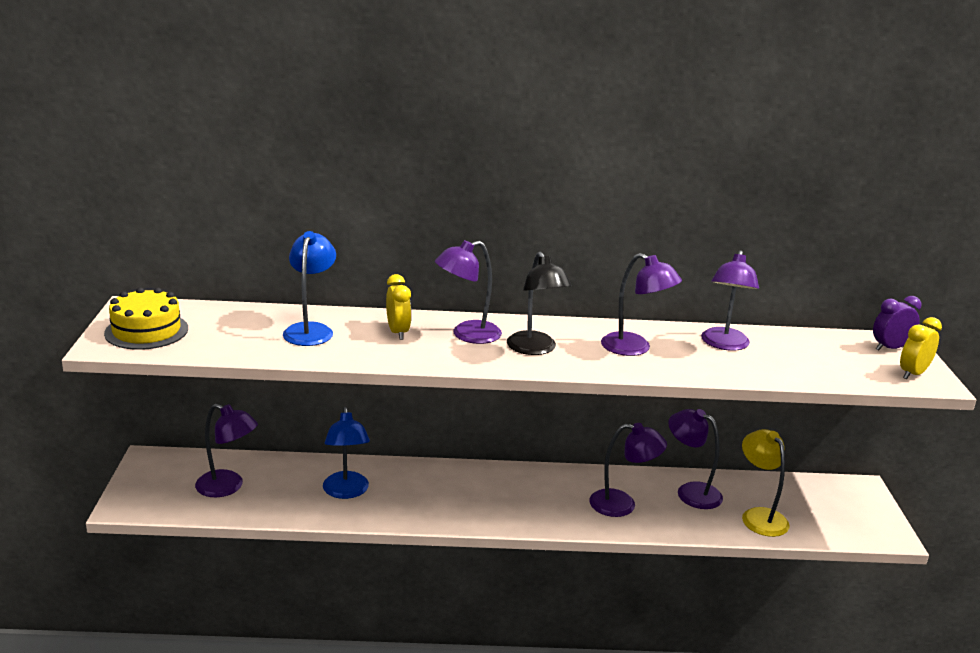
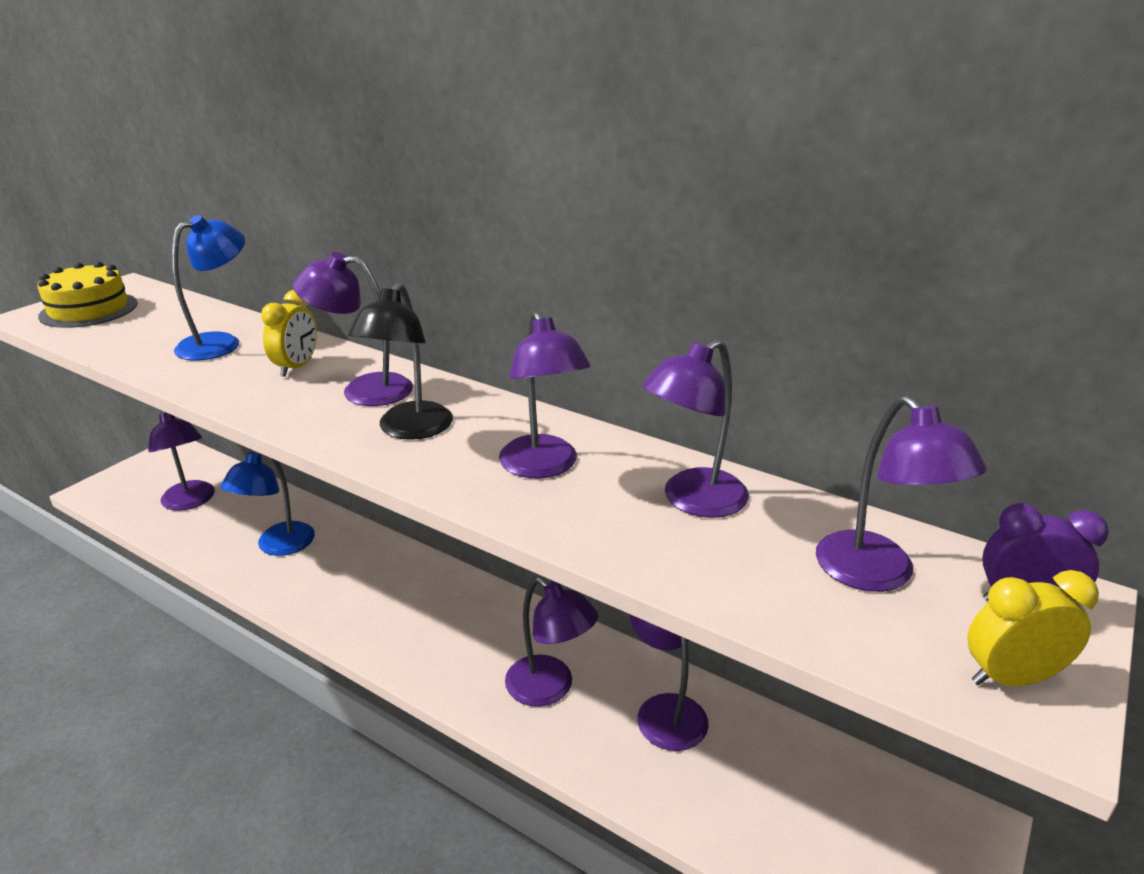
camera: 35 degrees right, 5 degrees up
(759, 516) = (730, 797): yellow lamp -> none
(831, 353) = (877, 575): none -> purple lamp

